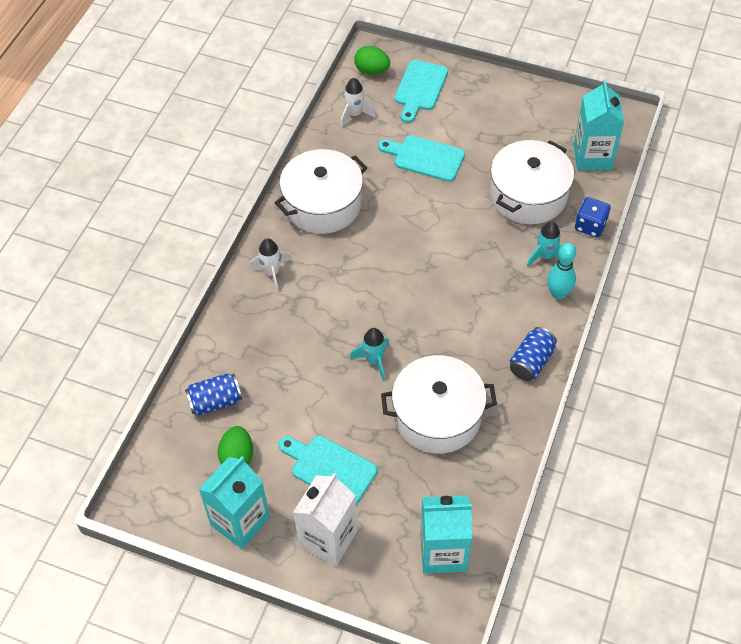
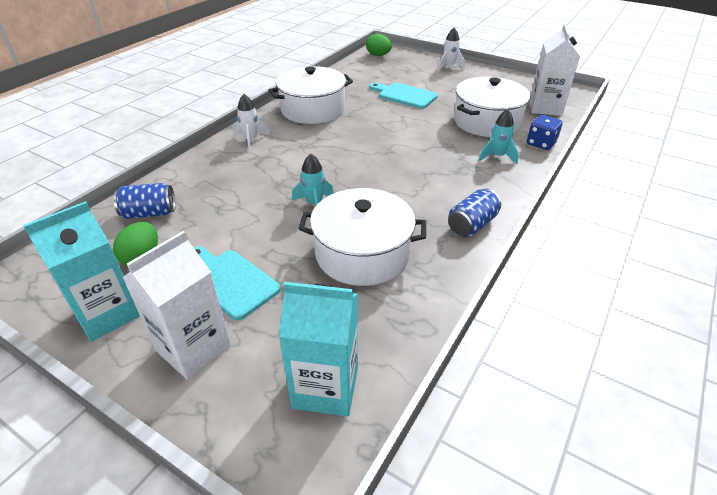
camera: 10 degrees right, 15 degrees down
(354, 114) = (357, 72): white rocket -> white rocket (449, 67)
(420, 88) = (411, 65): turquoise cutting board -> none
(558, 294) = (506, 181): turquoise bowling pin -> none
(592, 157) = (545, 108): turquoise carton -> white carton

